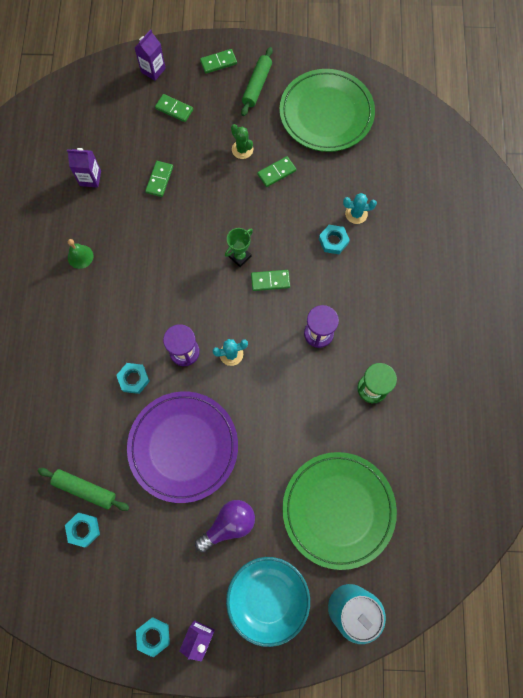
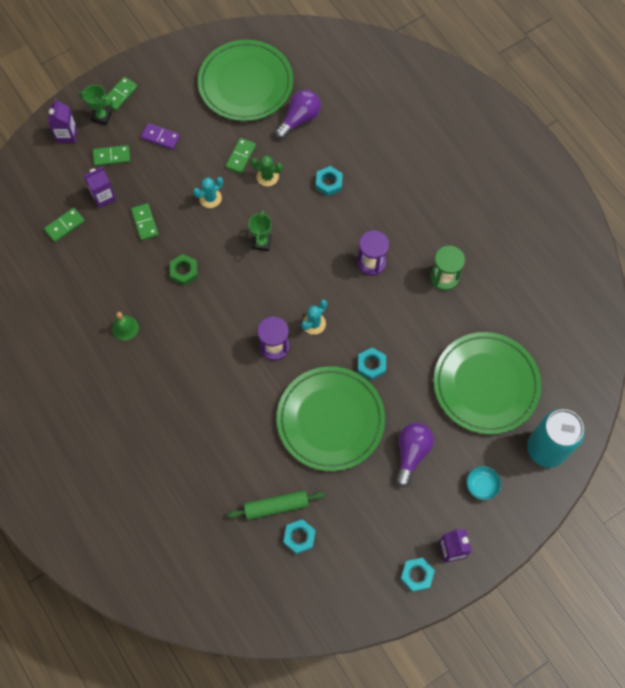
camera: 35 degrees left, 5 degrees down
(90, 178) = (82, 258): purple carton -> purple carton (103, 197)
(134, 379) = (249, 395): turquoise nut -> turquoise nut (371, 365)
(160, 240) = (184, 271): none -> green nut
(183, 447) = (330, 420): purple plate -> green plate
(190, 72) = (101, 116): none -> green trophy
(224, 117) = (160, 137): none -> purple domino
(242, 149) = (197, 155): green cactus -> green cactus (267, 176)
(257, 86) = (169, 95): green rolling pin -> none
(267, 598) = (482, 485): turquoise bowl -> turquoise bowl, size x0.45
(270, 281) = (301, 246): green domino -> green domino (64, 226)
(349, 171) = (299, 119): none -> purple light bulb
(356, 214) = (331, 150): turquoise cactus -> turquoise cactus (210, 198)

